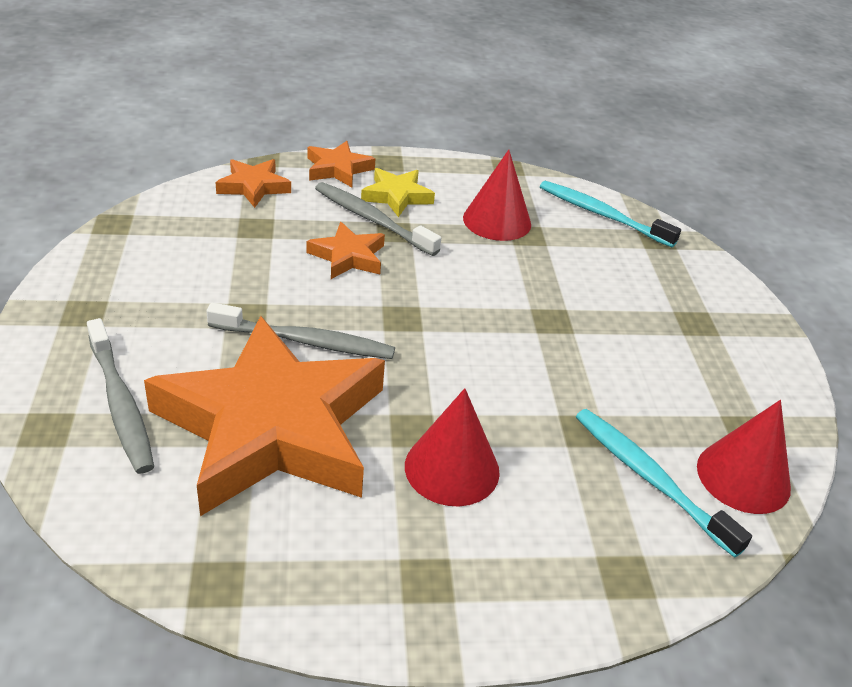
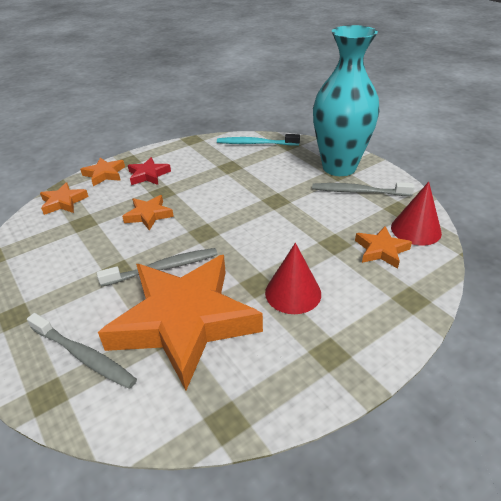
camera: 25 degrees left, 0 degrees up
(372, 219) = (145, 191): grey toothbrush -> grey toothbrush (358, 191)
(397, 196) = (148, 175): yellow star -> red star
(497, 221) = (209, 166): red cone -> none
(650, 478) = (381, 250): turquoise toothbrush -> orange star
(708, 314) = (339, 167): none -> turquoise vase

